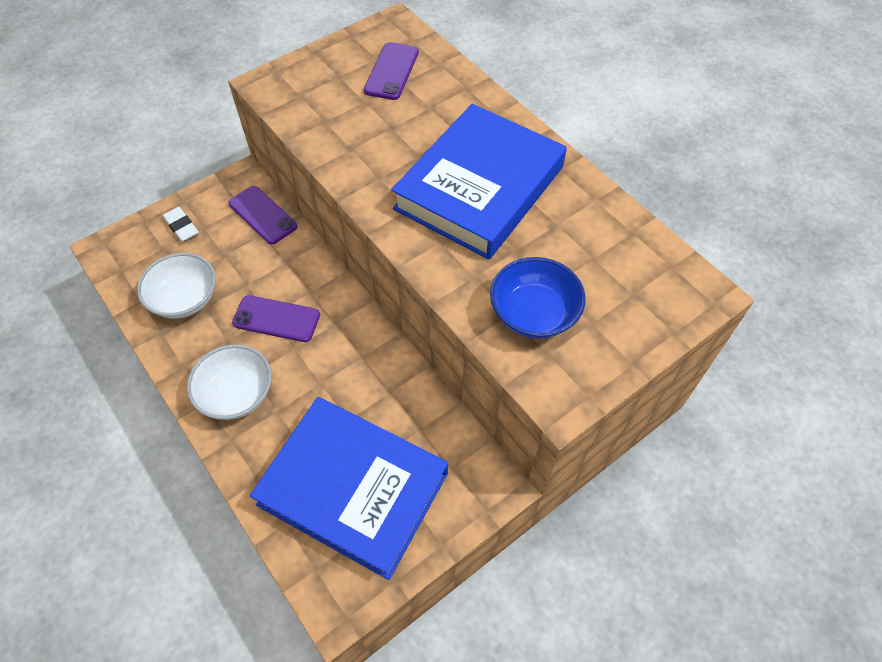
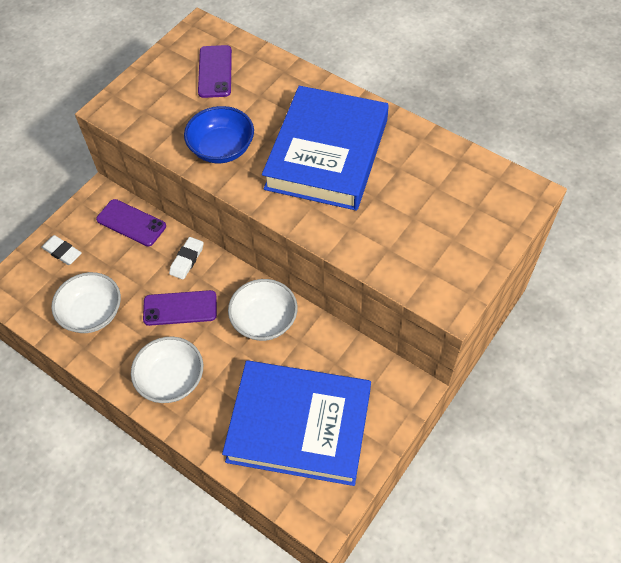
camera: 15 degrees left, 0 degrees up
(304, 269) = (187, 260): none -> white eraser
(360, 358) = (264, 320): none -> white bowl
(533, 313) = (407, 243): blue bowl -> blue bowl (222, 148)

